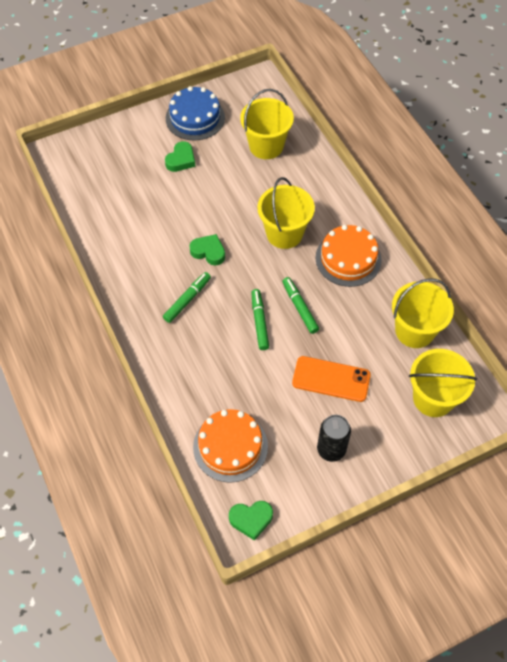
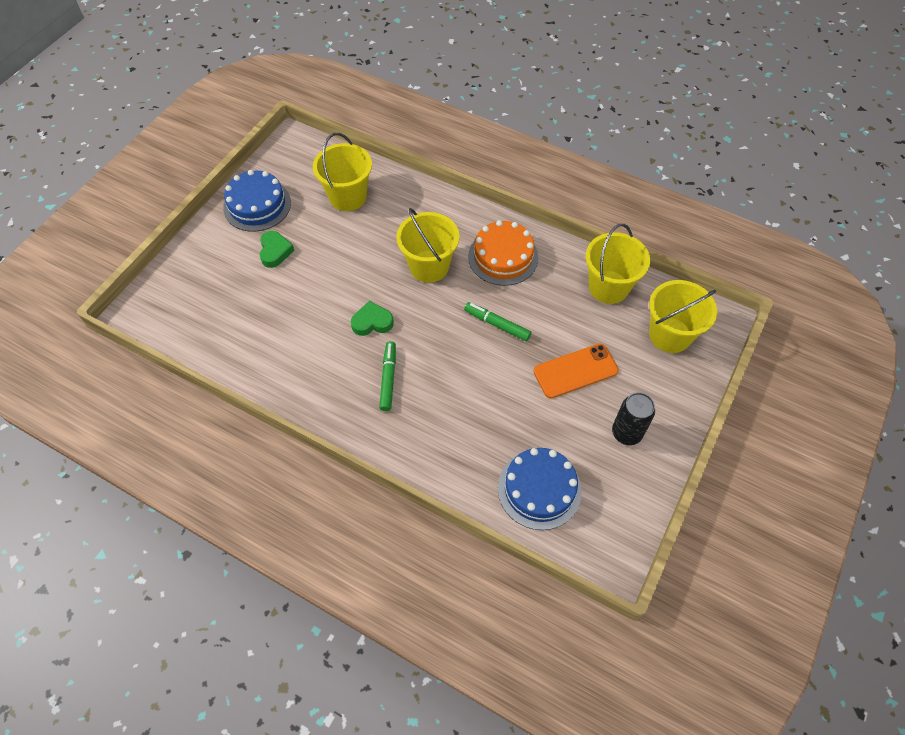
camera: 35 degrees left, 0 degrees up
(230, 446) = (539, 489): orange cake -> blue cake
(251, 519) = (612, 543): green heart -> none
(259, 322) = (472, 358): green marker -> none

